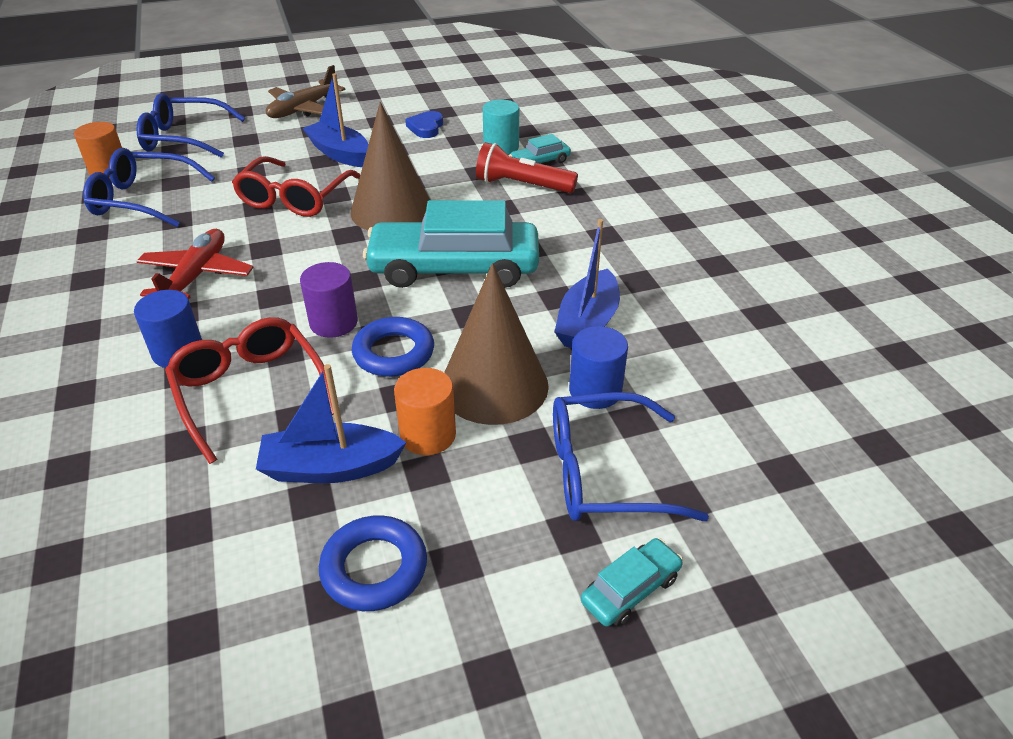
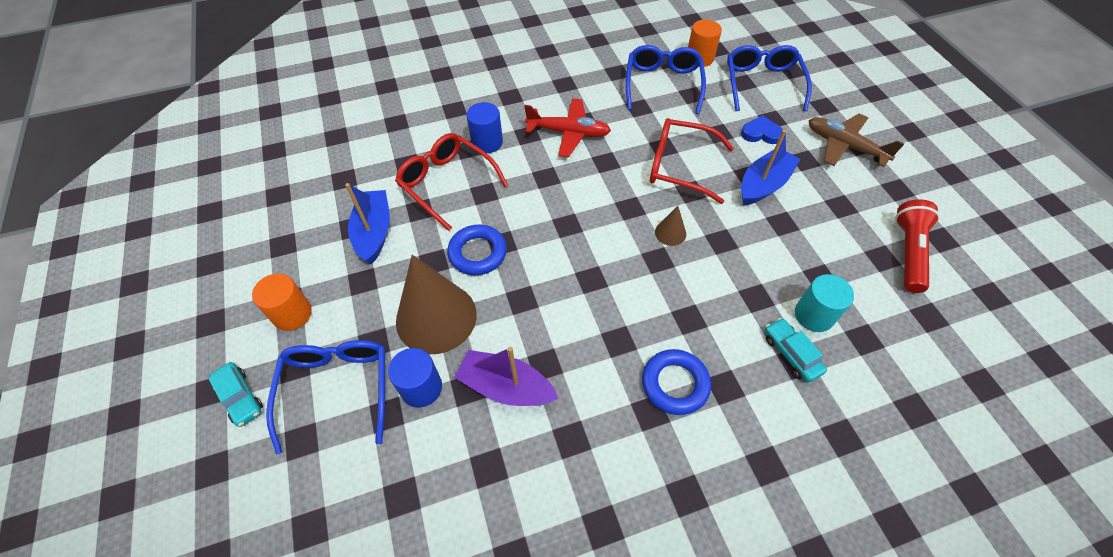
camera: 90 degrees right, 15 degrees up
(250, 391) = (446, 183): red glasses -> red glasses turned 105 degrees counterclockwise
(333, 323) = (513, 214): purple cylinder -> none
(374, 568) = (295, 262): blue ring -> blue ring (675, 384)
(392, 210) = (670, 233): brown cone -> brown cone, size x0.43
(426, 127) = (838, 245): blue heart -> blue heart (761, 133)
(428, 435) = (392, 280): orange cylinder -> orange cylinder (292, 314)
(454, 268) = (584, 284): turquoise car -> none
(522, 185) = (735, 336): red flashlight -> red flashlight (908, 252)
(587, 323) = (506, 387): blue boat -> purple boat

